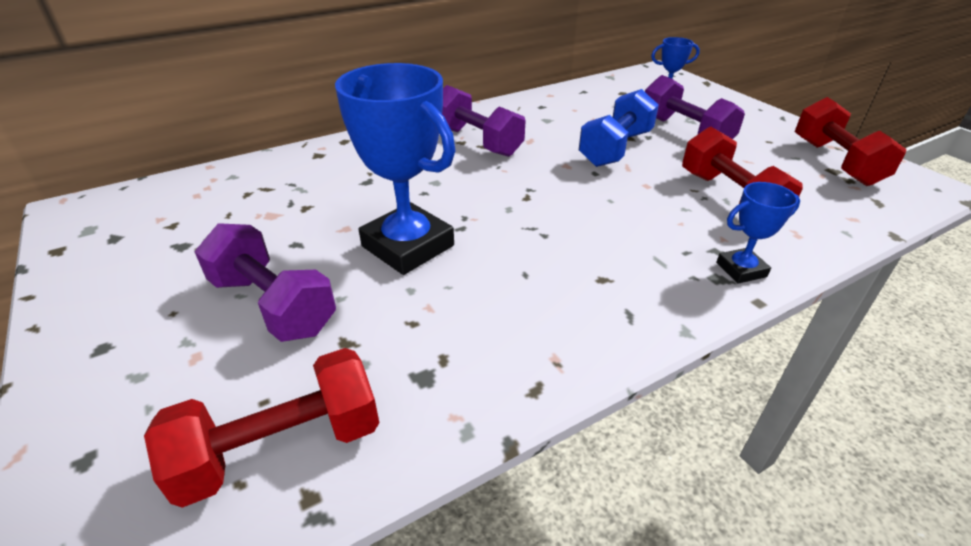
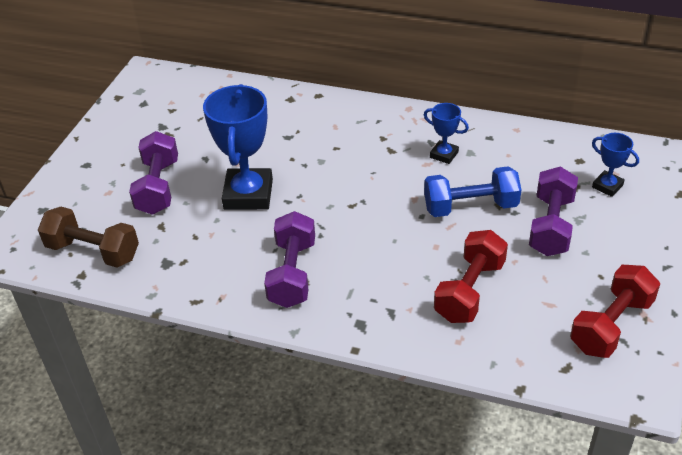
camera: 50 degrees right, 5 degrees up
(281, 448) = (93, 251): red dumbbell -> brown dumbbell
(477, 141) = (392, 144): purple dumbbell -> purple dumbbell (292, 274)
(741, 270) = (381, 330): blue trophy -> blue trophy (444, 155)

